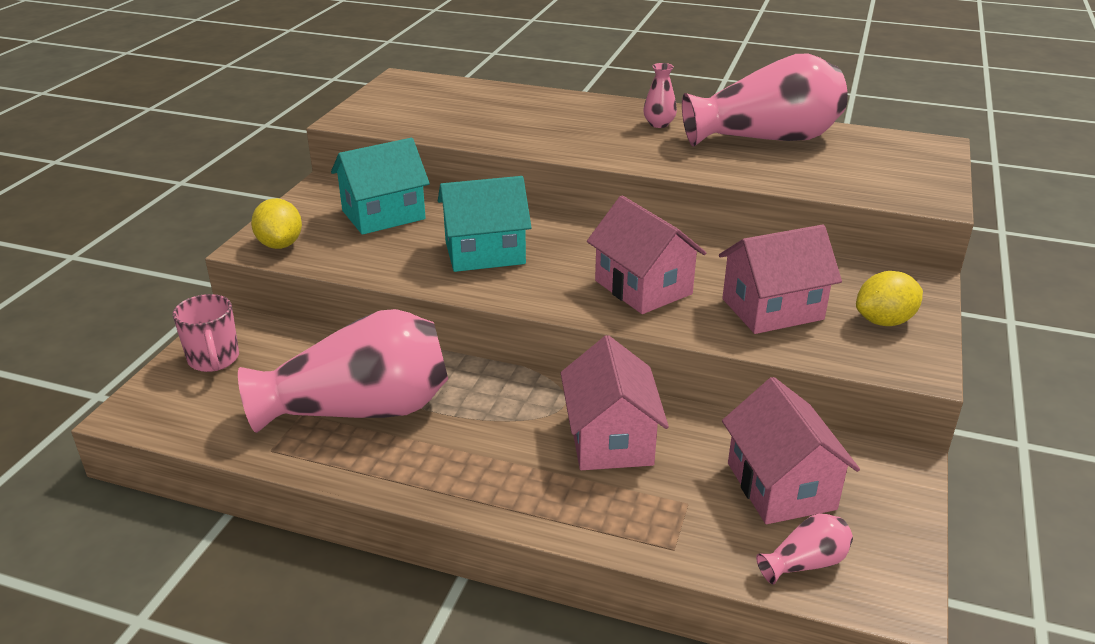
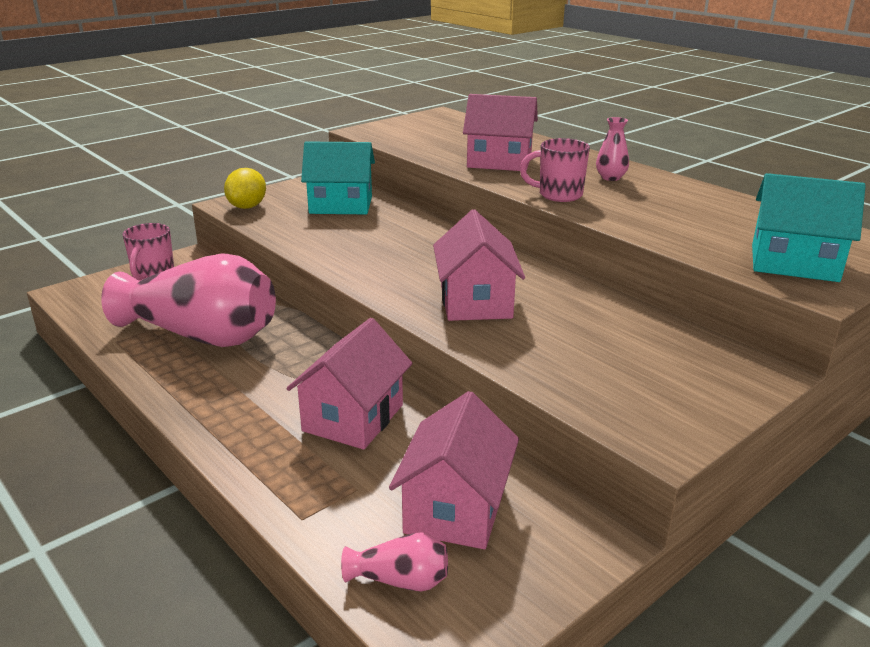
camera: 30 degrees right, 5 degrees down
(485, 253) = (380, 246): turquoise house -> turquoise house (794, 263)
(639, 155) = (558, 195): none -> pink mug
(766, 138) = (701, 206): pink vase -> none
(772, 309) = (573, 350): pink house -> pink house (499, 162)
(884, 321) = (677, 393): yellow lemon -> none

